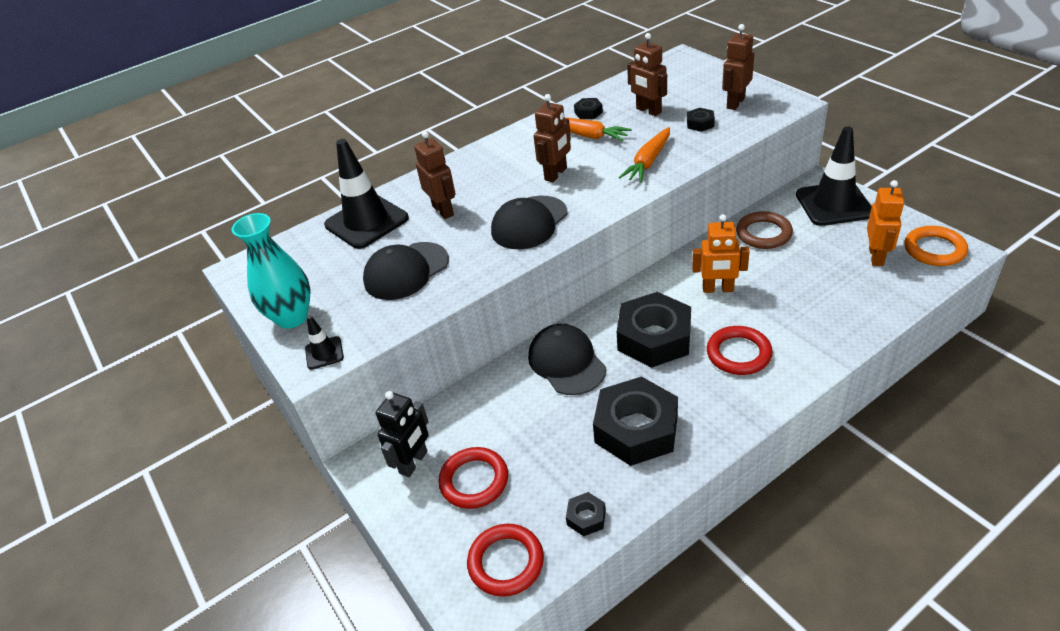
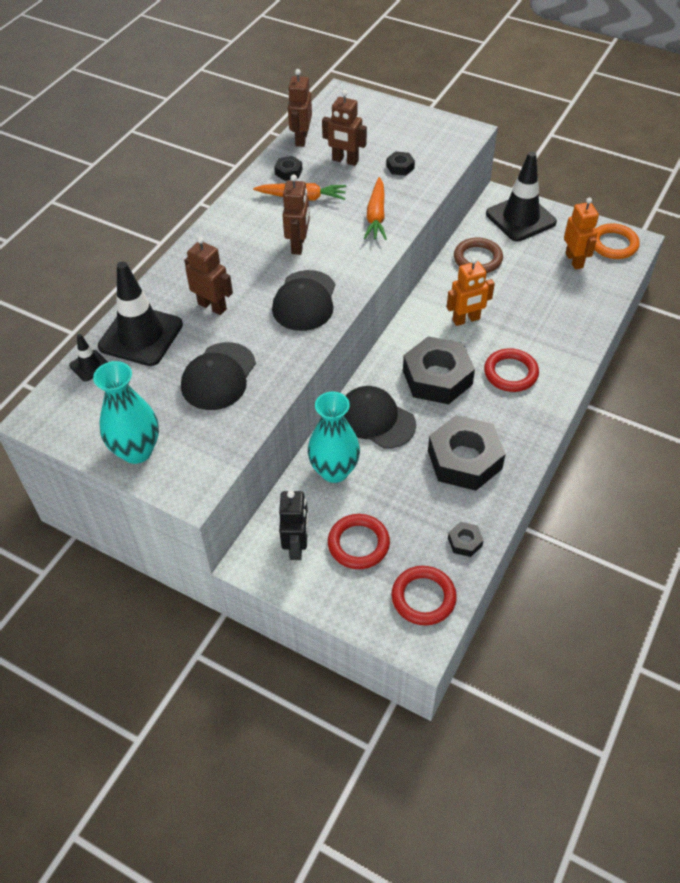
camera: 30 degrees left, 10 degrees up
(324, 353) = (196, 475): black traffic cone -> black traffic cone (89, 366)
(495, 400) = (334, 471): none -> turquoise vase
(735, 103) = (419, 139): brown robot -> brown robot (301, 139)

